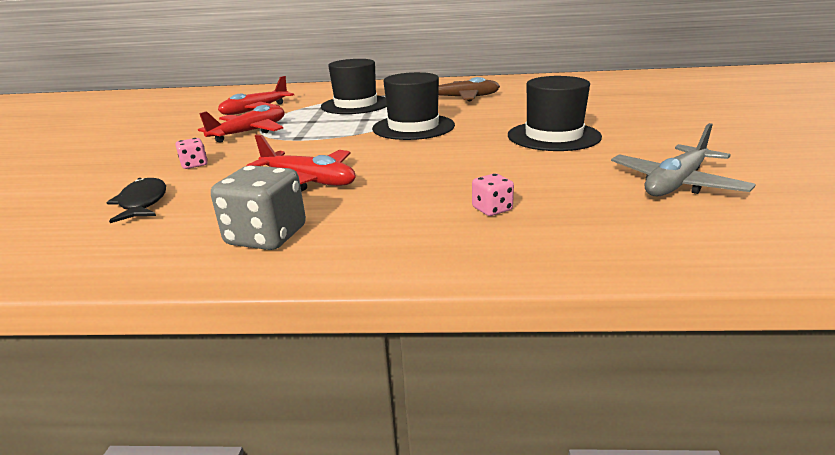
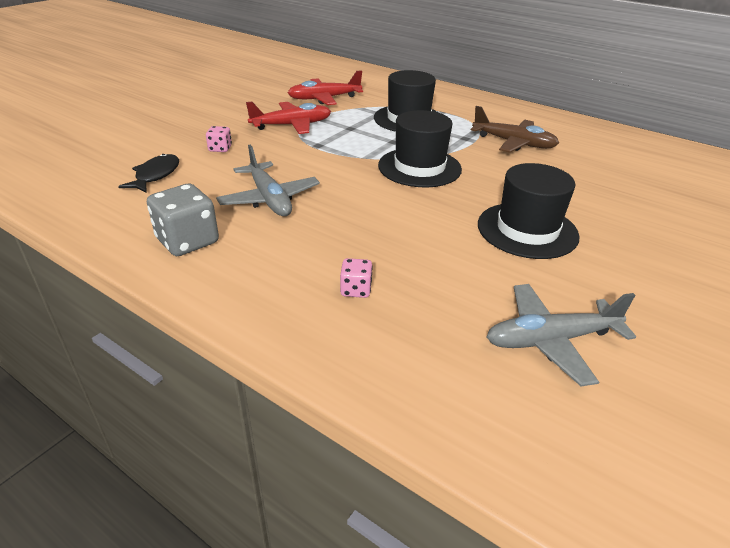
camera: 30 degrees right, 10 degrees up
(309, 181) = (269, 199): red plane -> grey plane

